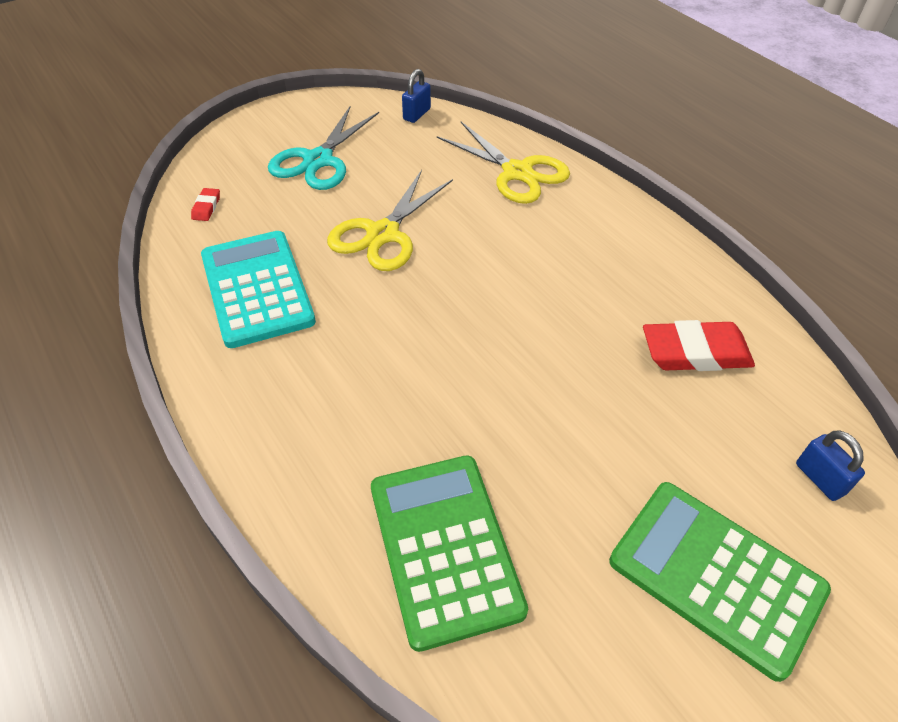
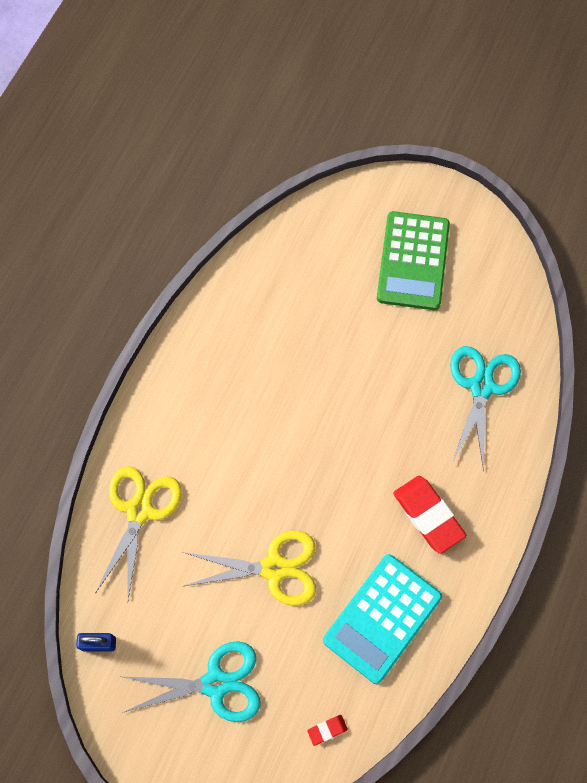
camera: 120 degrees left, 20 degrees up
(444, 547) = (481, 387): green calculator -> turquoise scissors
(695, 352) = (266, 316): red eraser -> red eraser (428, 515)
(820, 478) = (322, 230): blue padlock -> none

